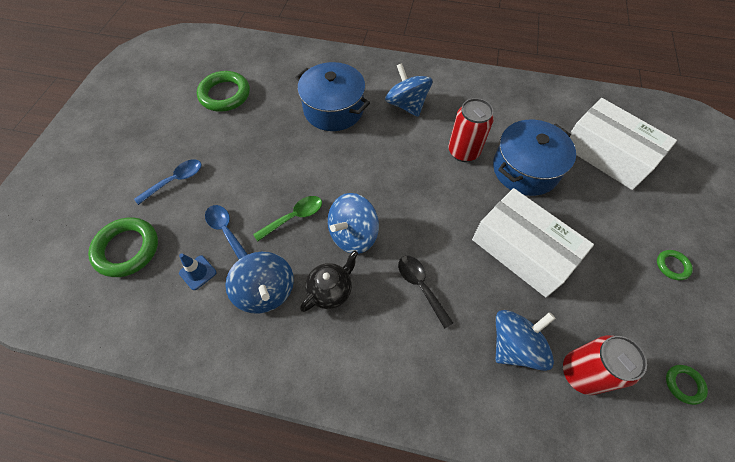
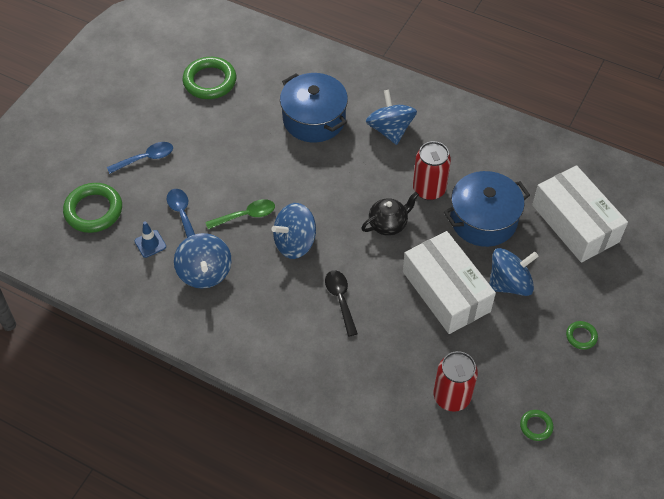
camera: 15 degrees right, 5 degrees down
(331, 290) = (260, 284): black teapot -> black teapot (388, 224)
(515, 345) = (404, 363): blue spinning top -> blue spinning top (509, 283)

